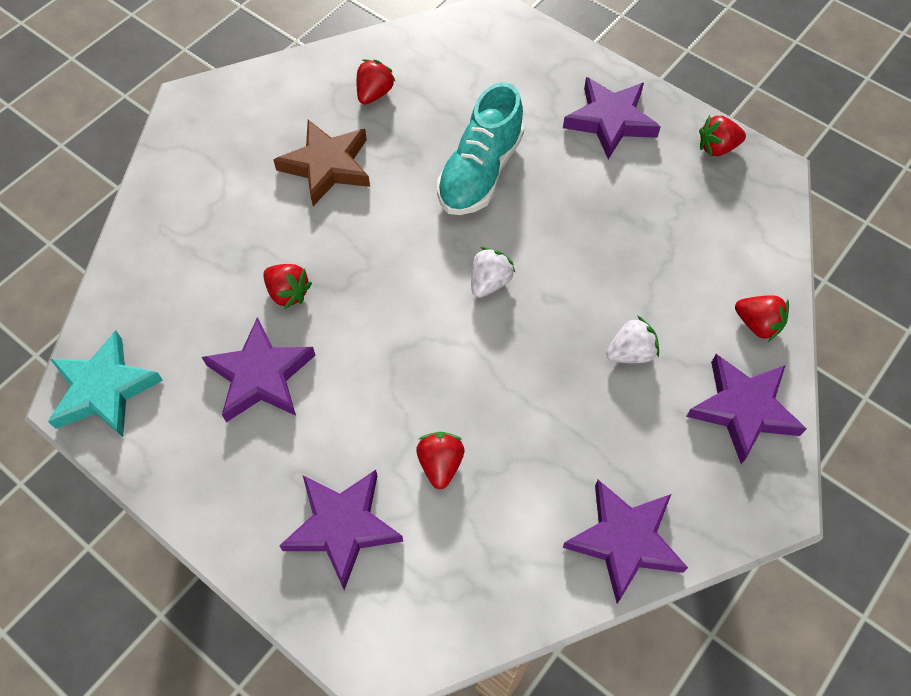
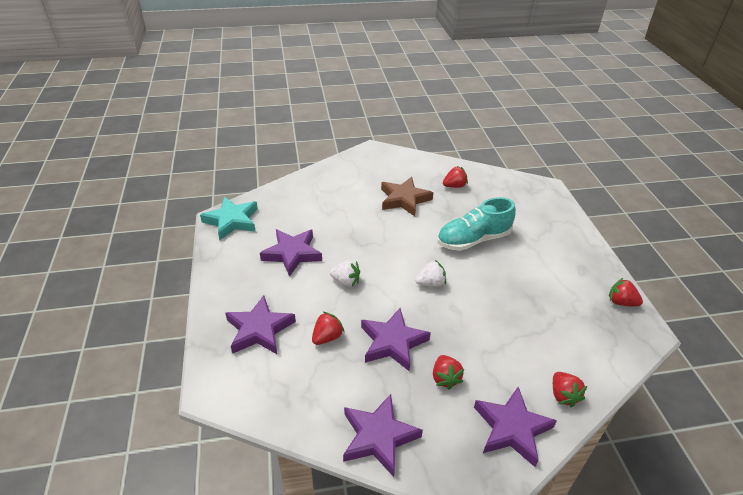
camera: 40 degrees right, 20 degrees down
(288, 293) = (336, 232): red strawberry -> red strawberry (445, 378)
(610, 121) = (566, 257): purple star -> purple star (393, 342)
(630, 353) = (472, 358): white strawberry -> white strawberry (346, 281)

